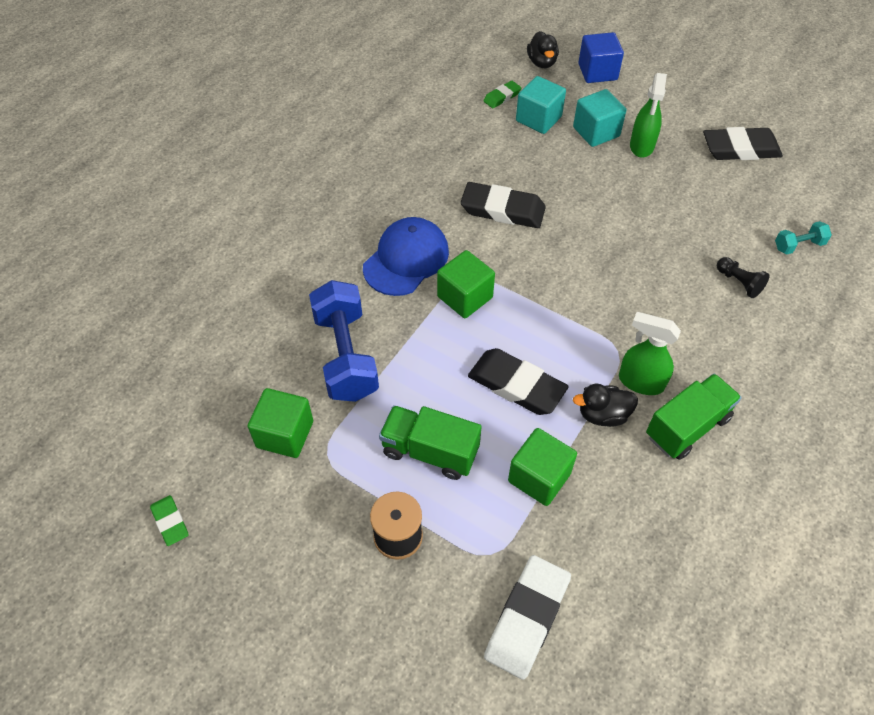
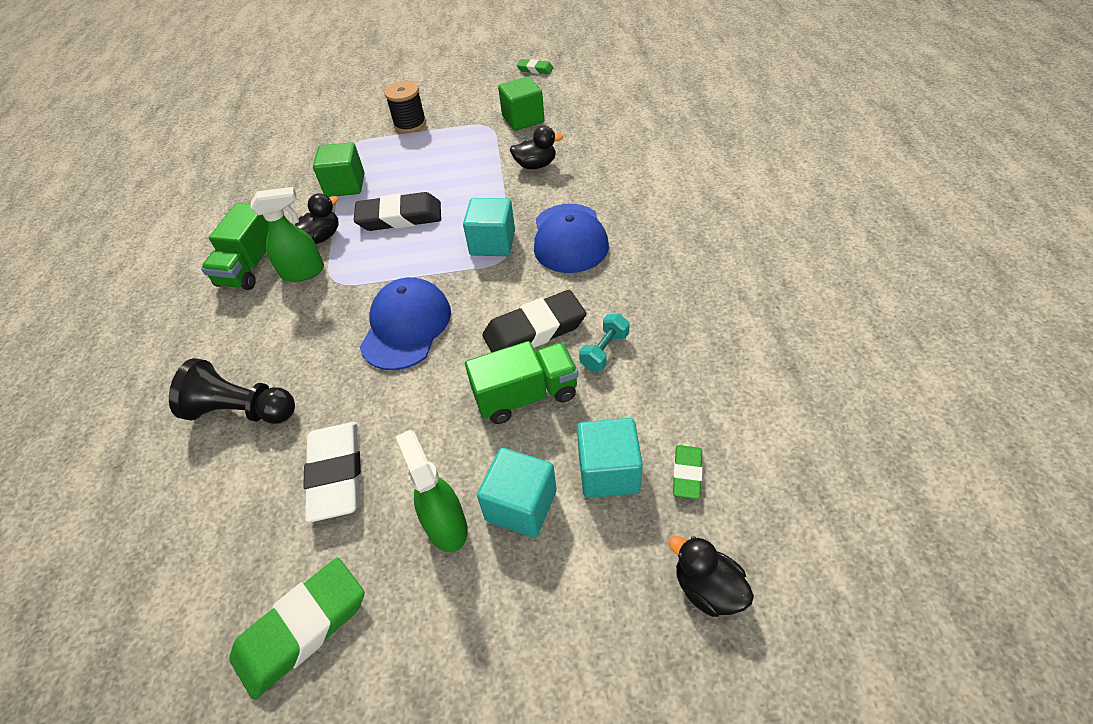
camera: 145 degrees right, 5 degrees down
(346, 356) = (536, 165): blue dumbbell -> black duck
(430, 451) = (427, 159): green truck -> green truck (526, 395)
(465, 297) = (492, 243): green cube -> turquoise cube
(527, 618) = (310, 137): white eraser -> white eraser (336, 474)
(586, 270) = (406, 326): none -> blue cap
(597, 72) = (612, 638): blue cube -> none
(739, 282) = (242, 410): black pawn -> black pawn, size x1.76
(740, 149) = (302, 629): black eraser -> green eraser
(798, 245) = (179, 505): turquoise dumbbell -> turquoise dumbbell (604, 351)

